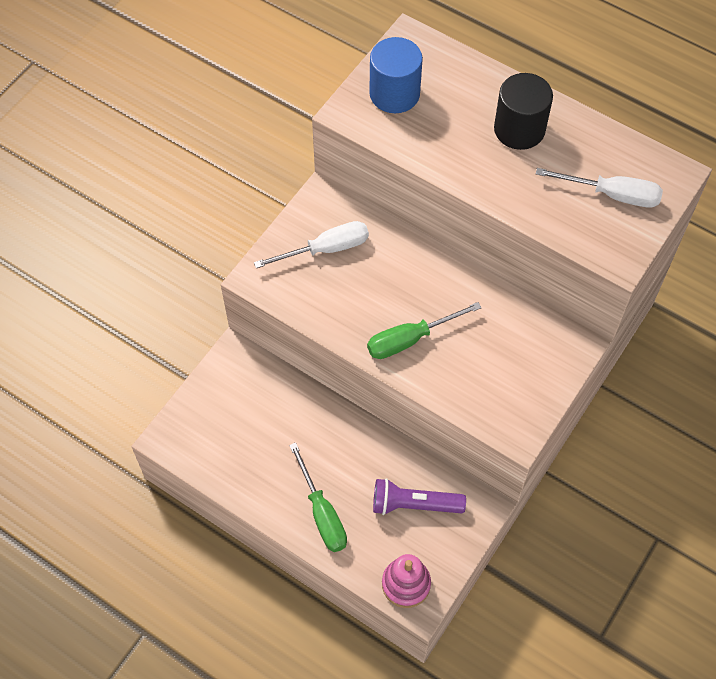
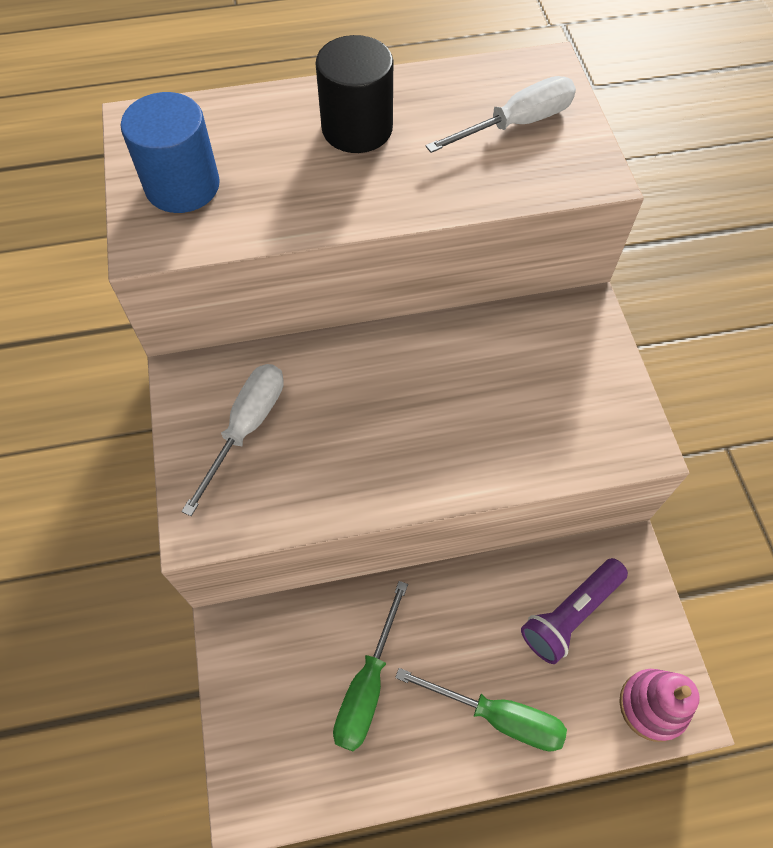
camera: 45 degrees left, 0 degrees up
(410, 339) = (437, 446): green screwdriver -> green screwdriver (367, 686)

